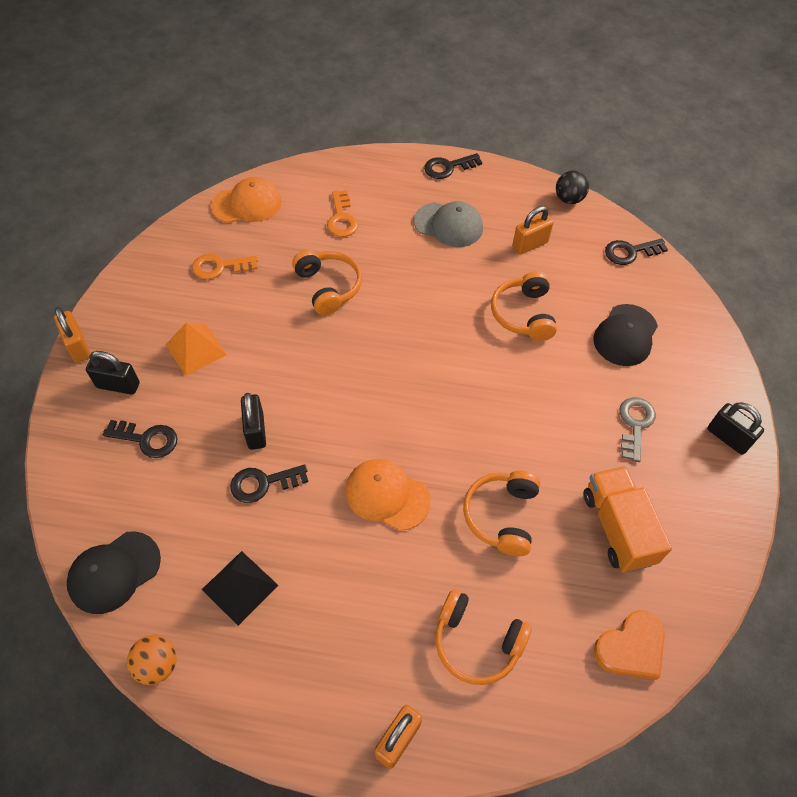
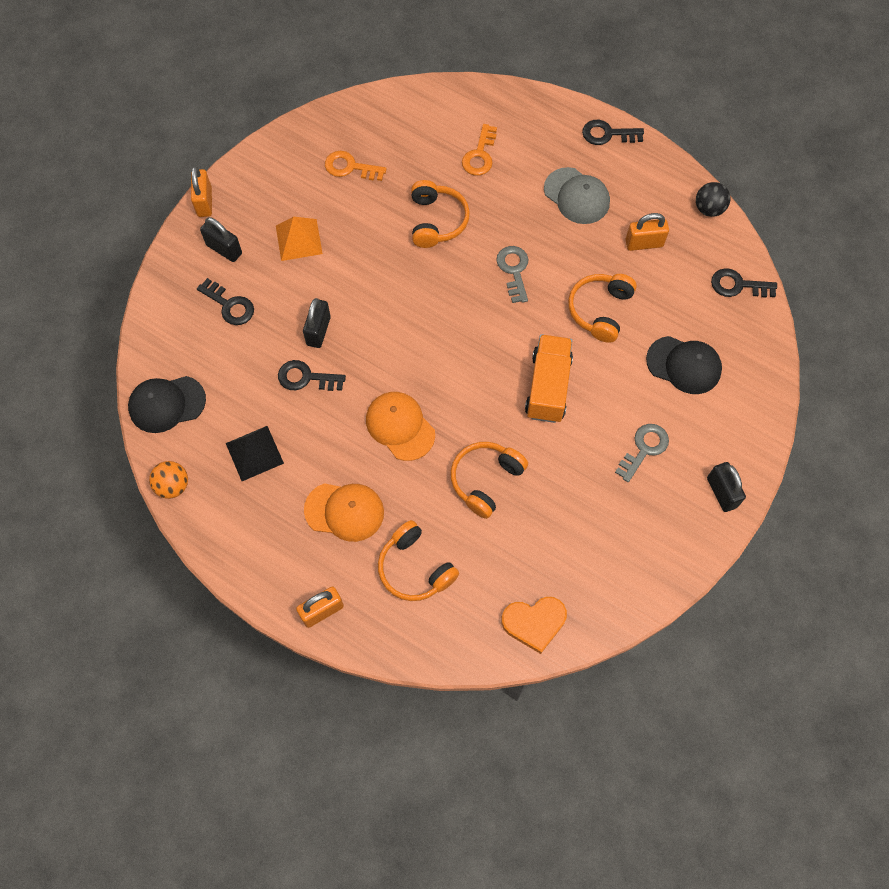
camera: 25 degrees right, 10 degrees up
(247, 204) = (400, 111): orange cap -> orange cap (344, 511)
(425, 306) = (514, 270): none -> grey key
(617, 528) = (577, 528): orange truck -> orange truck (548, 387)
(625, 335) = (684, 365): black cap -> black cap turned 120 degrees counterclockwise

